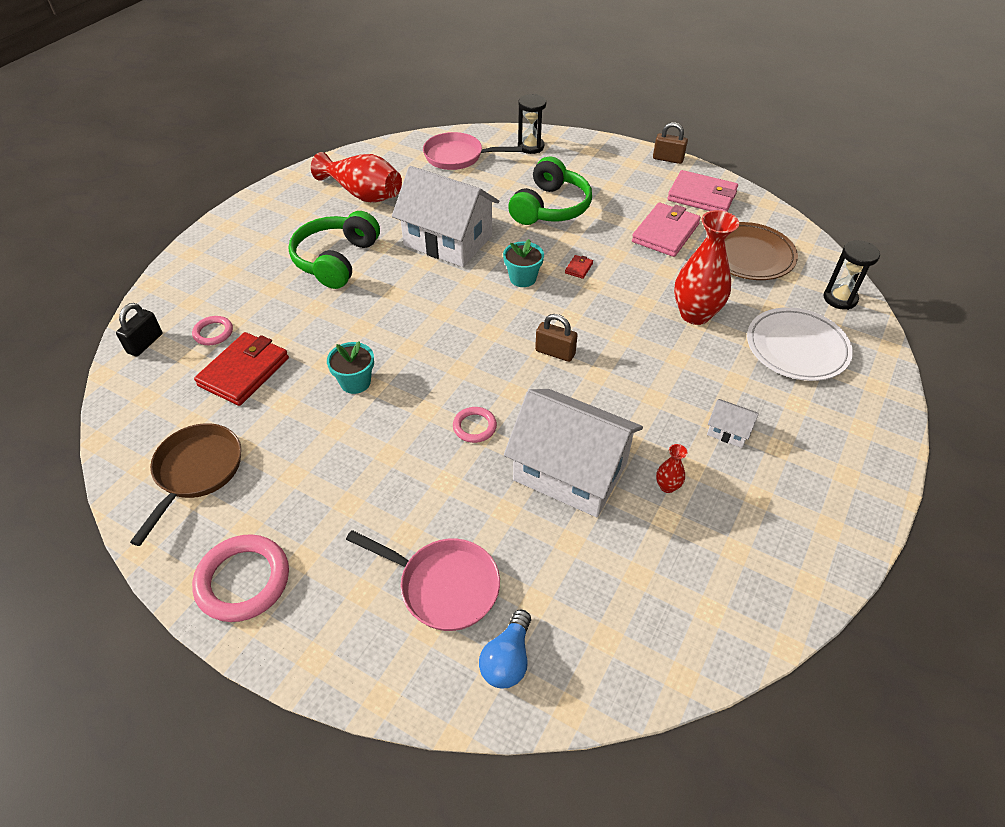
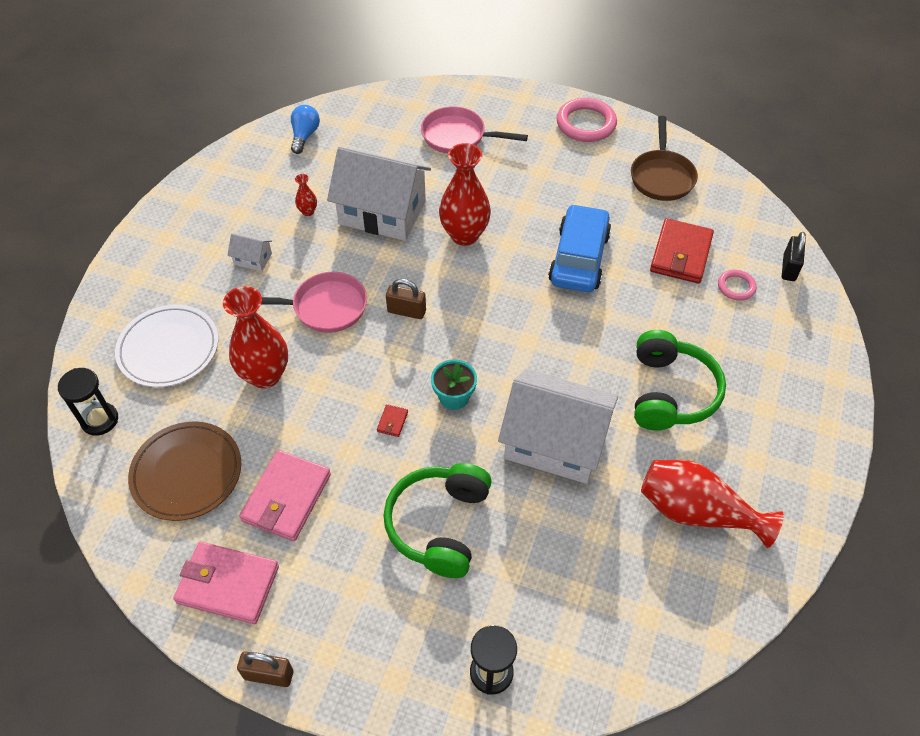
camera: 170 degrees right, 5 degrees up
(355, 382) = (579, 258): turquoise flower pot -> blue car
(457, 157) = (598, 624): pink pan -> pink pan (325, 307)
(474, 427) = (464, 235): pink ring -> red vase
(507, 659) = (410, 109): blue light bulb -> blue light bulb (305, 136)

